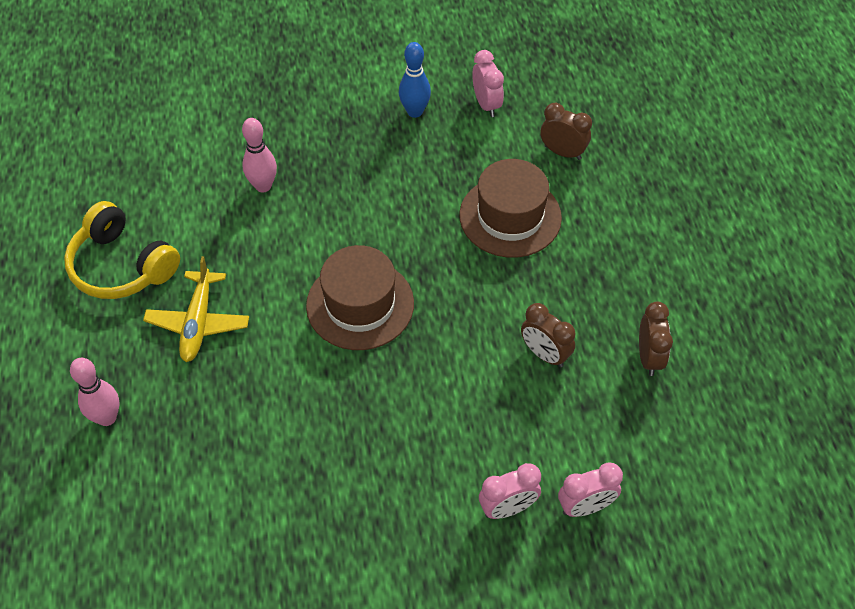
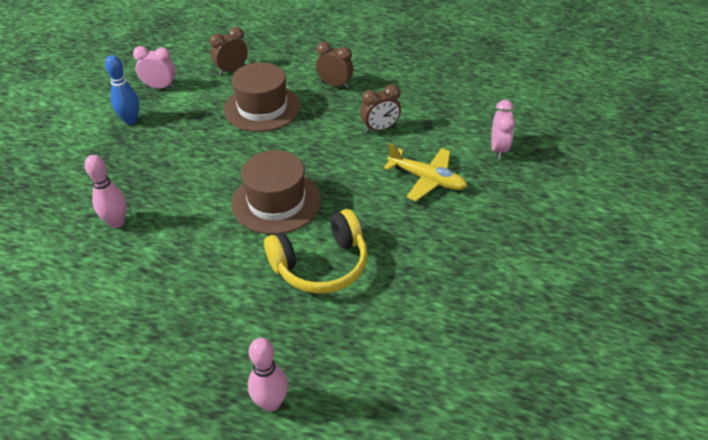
camera: 65 degrees left, 10 degrees down
(122, 266) = (113, 345): yellow headphones -> yellow headphones (321, 264)
(198, 323) = (219, 305): yellow plane -> yellow plane (427, 179)
(507, 508) = (483, 182): pink clock -> none
(649, 357) = (409, 90): brown clock -> brown clock (335, 84)

